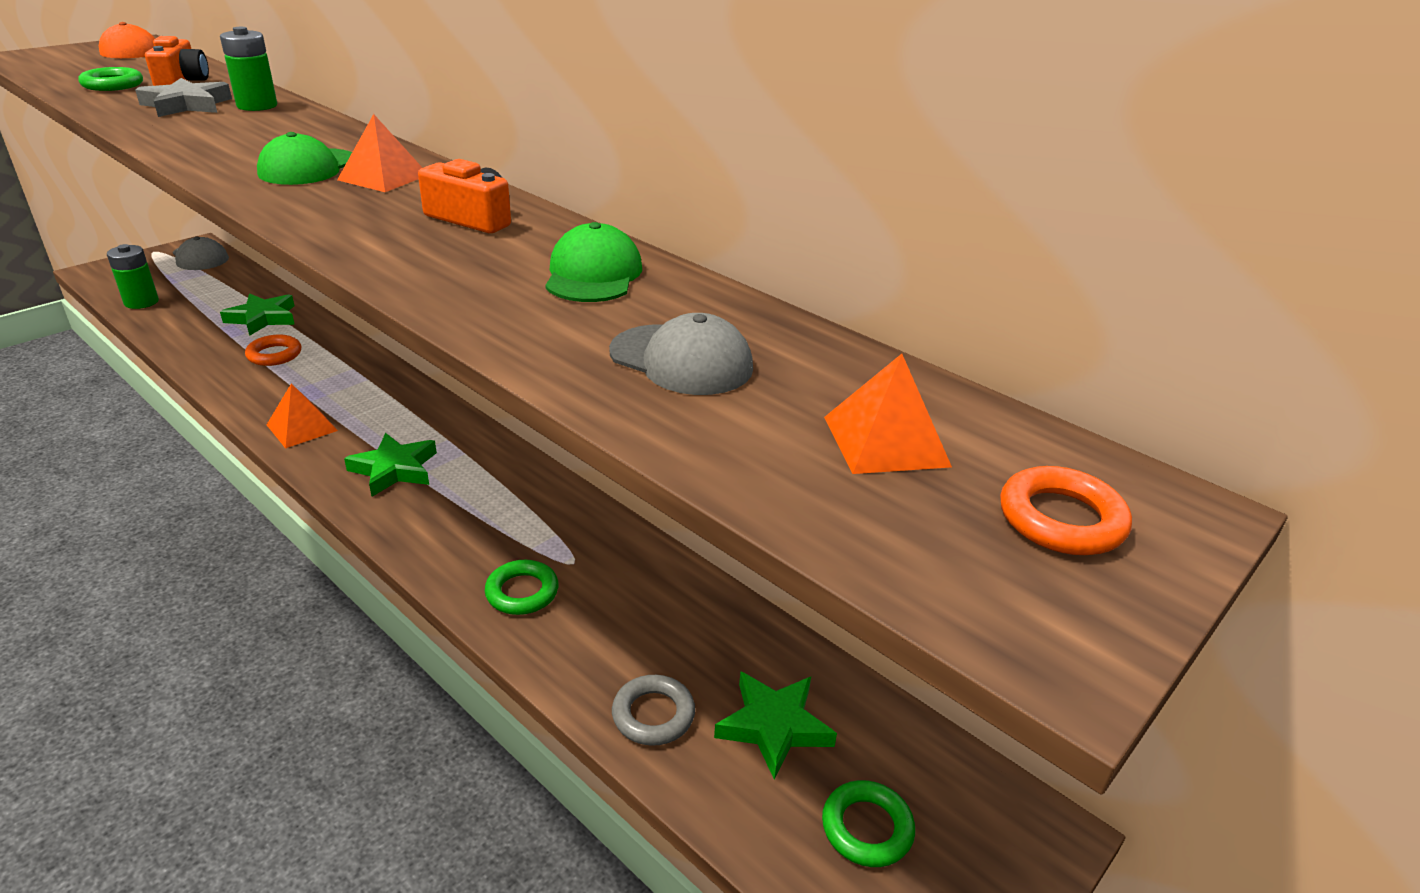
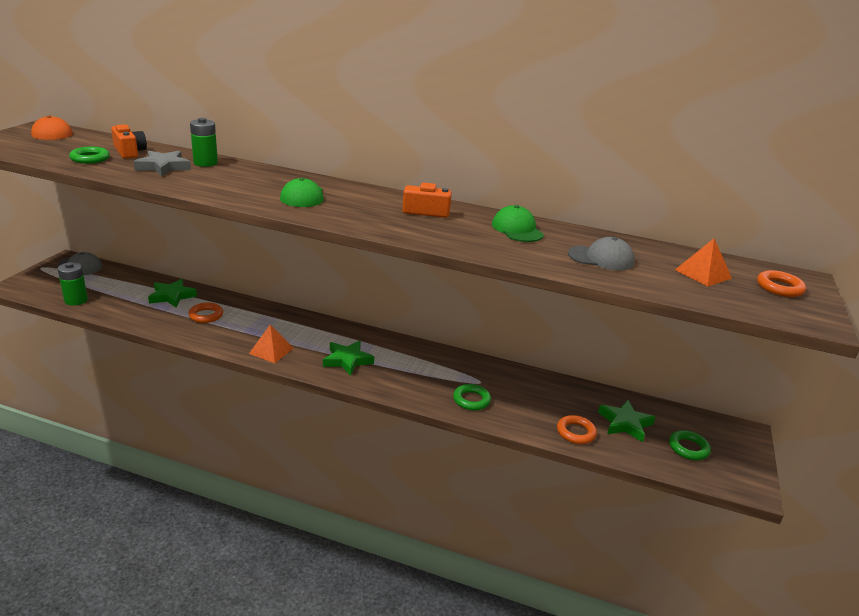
camera: 25 degrees left, 5 degrees down
(383, 177) = (349, 196): orange pyramid -> none
(653, 715) = (576, 432): grey ring -> orange ring

